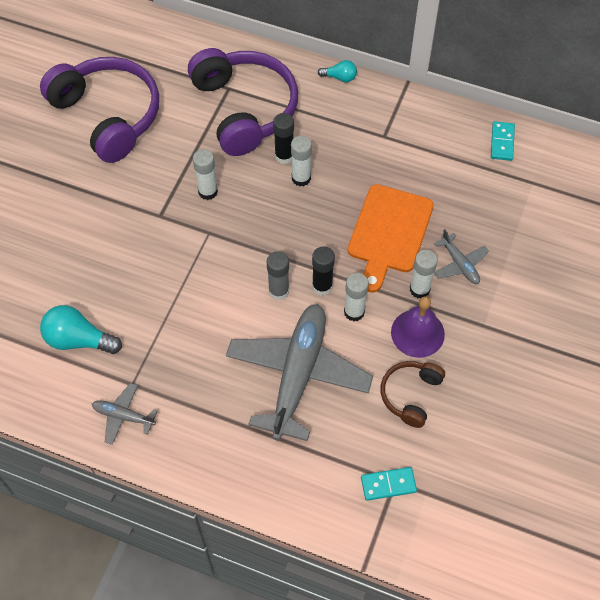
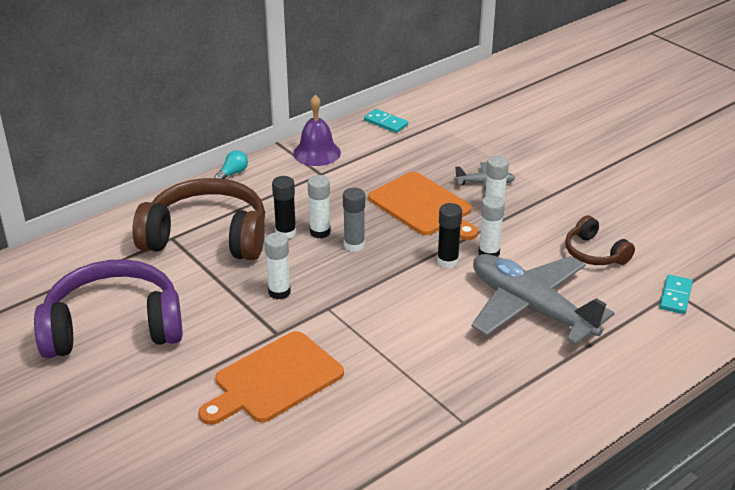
camera: 60 degrees left, 25 degrees down
(78, 340) = (379, 445): turquoise light bulb -> none
(109, 240) = (274, 380): none -> orange cutting board
(123, 416) = (498, 442): grey plane -> none
(245, 109) = (207, 236): purple headphones -> brown headphones
(278, 291) = (432, 288): grey glue stick -> grey glue stick (354, 245)
(417, 333) = (536, 228): purple bell -> purple bell (317, 153)

